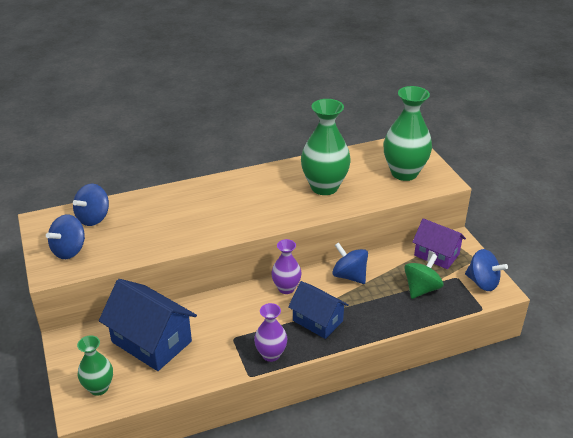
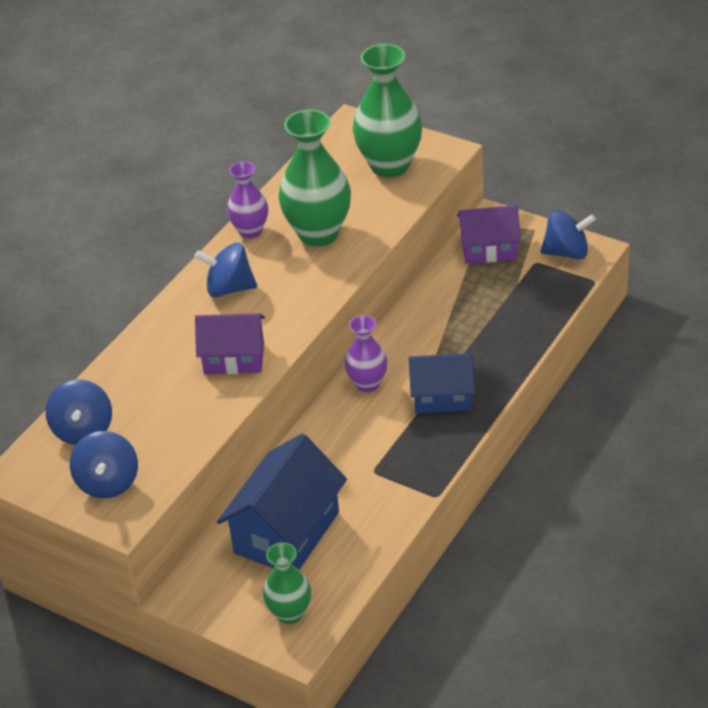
camera: 35 degrees left, 5 degrees up
(151, 342) = (287, 533): blue house -> blue house turned 60 degrees counterclockwise
(204, 225) = (234, 358): none -> purple house
(271, 354) = (433, 461): purple vase -> purple vase (250, 231)
(349, 276) = (421, 328): blue spinning top -> blue spinning top (229, 288)
(421, 289) = (512, 297): green spinning top -> none

